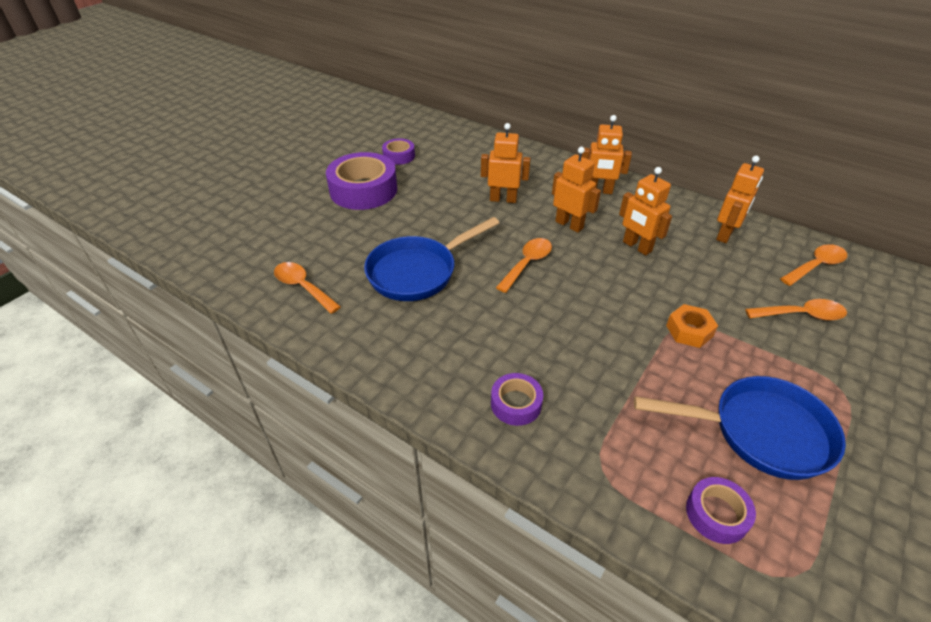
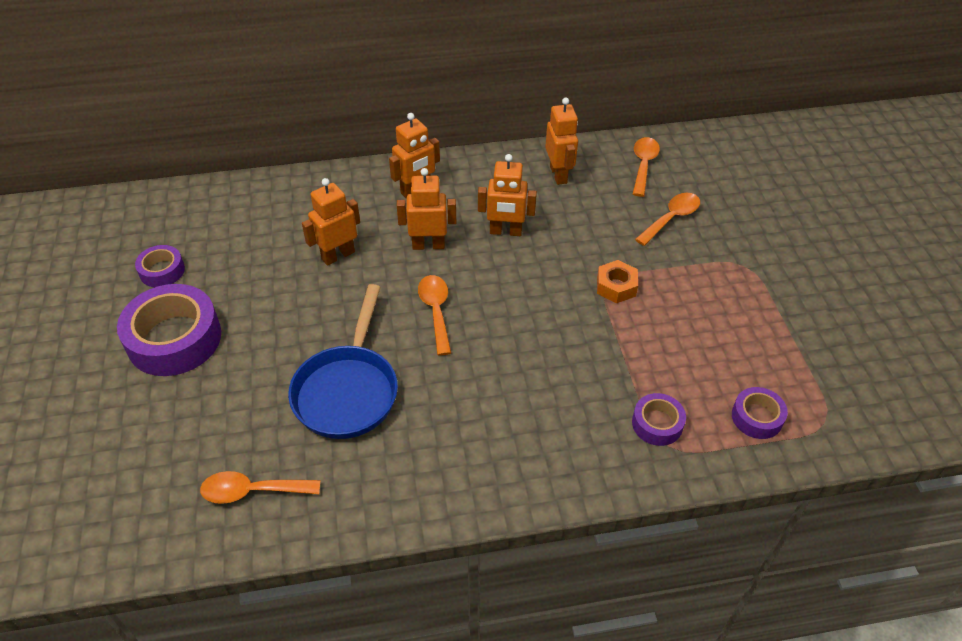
camera: 45 degrees left, 5 degrees up
(516, 404) = (563, 445): purple tape -> purple tape (657, 424)
(760, 432) = (728, 336): blue pan -> none

